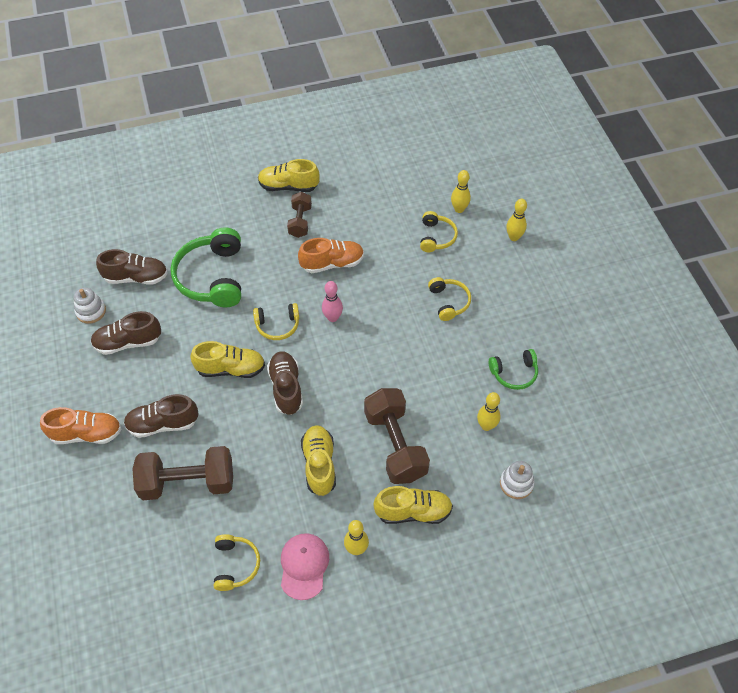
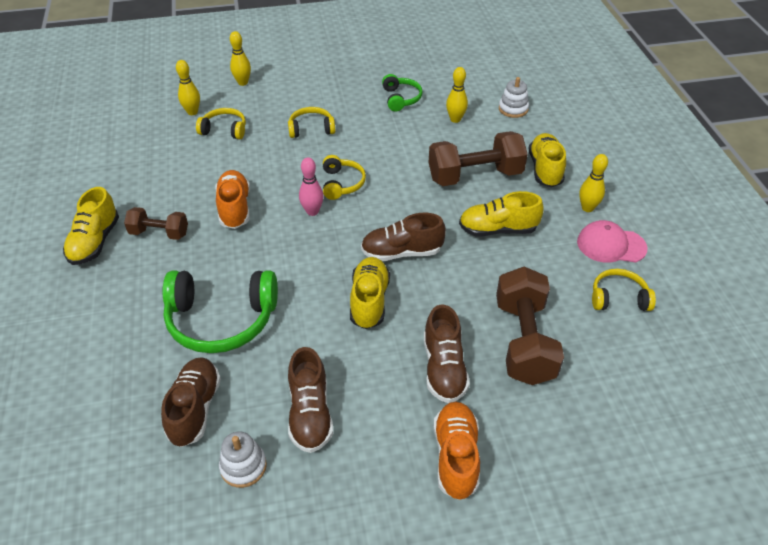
camera: 85 degrees left, 10 degrees down
(277, 325) = (313, 257): yellow headphones -> yellow headphones (342, 183)

